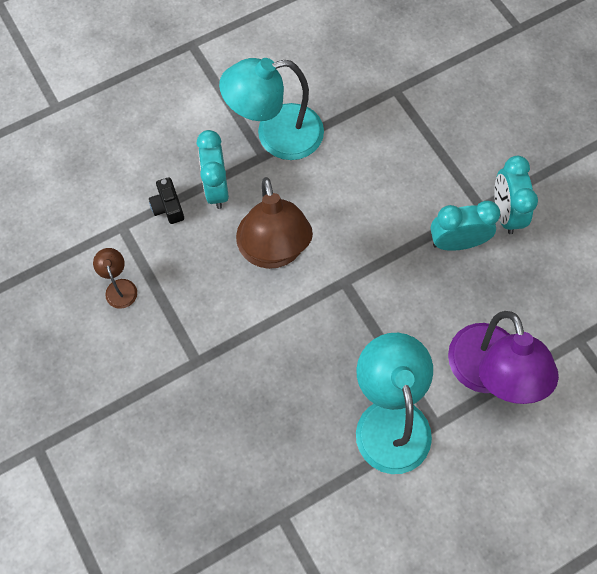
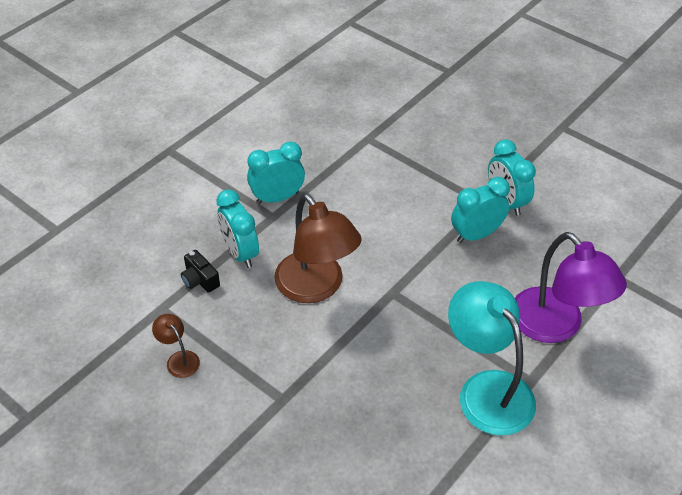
camera: 20 degrees left, 20 degrees down
(276, 135) = (277, 198): turquoise lamp -> turquoise clock

